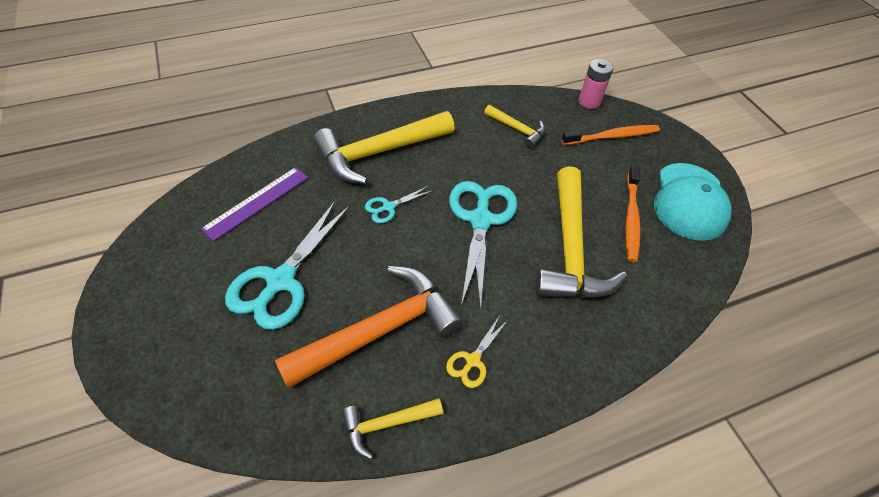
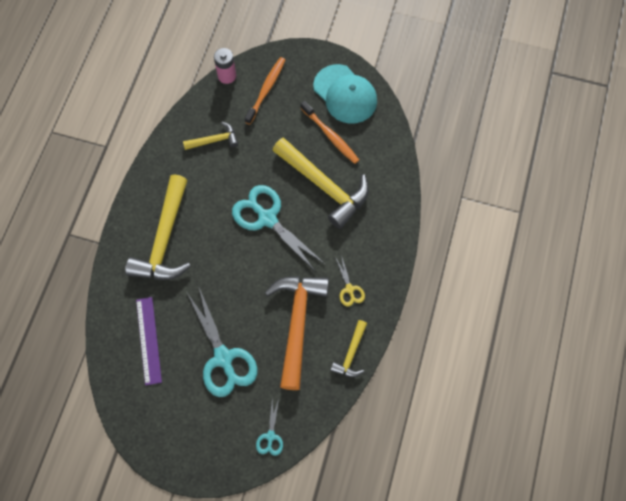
camera: 50 degrees left, 15 degrees up
(388, 207) = (215, 264): turquoise scissors -> turquoise scissors (270, 436)

